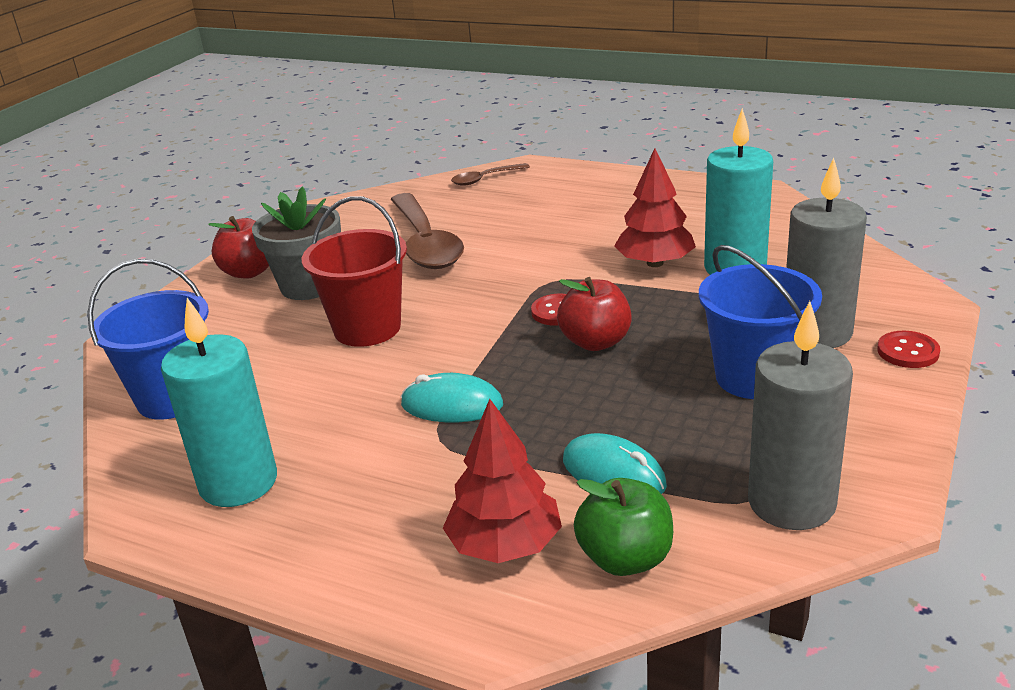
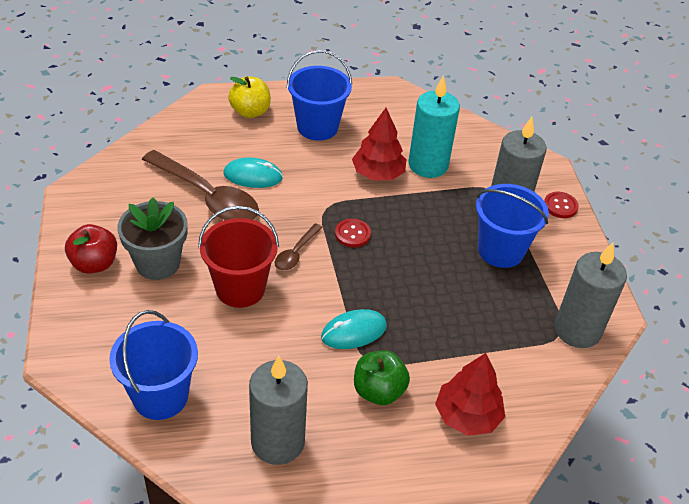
camera: 40 degrees left, 15 degrees up
(238, 483) = (278, 442): turquoise candle -> grey candle
(485, 179) = (193, 118): brown spoon -> brown spoon (296, 253)
(555, 183) = (250, 112): none -> yellow apple
(595, 342) = (396, 252): red apple -> none
(613, 473) = (482, 345): turquoise mouse -> turquoise mouse (253, 176)
(622, 208) = (317, 127): none -> blue bucket
(625, 558) = (530, 397): green apple -> green apple (378, 391)

